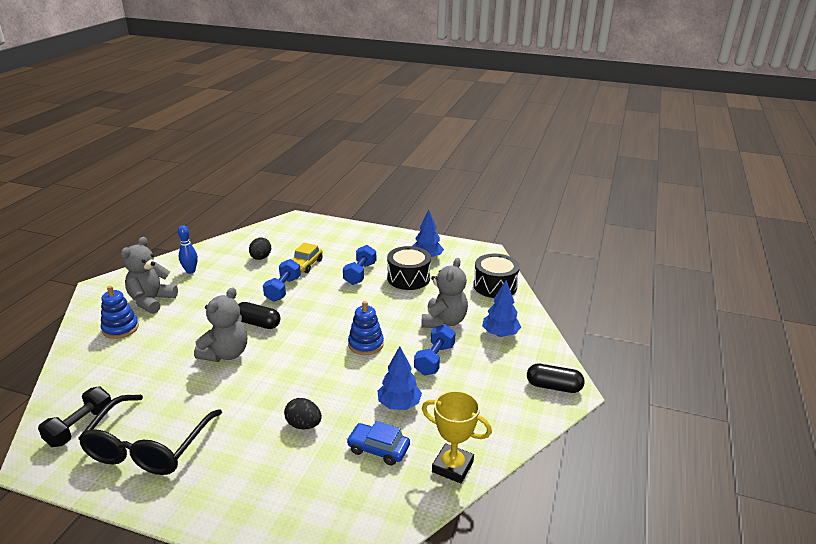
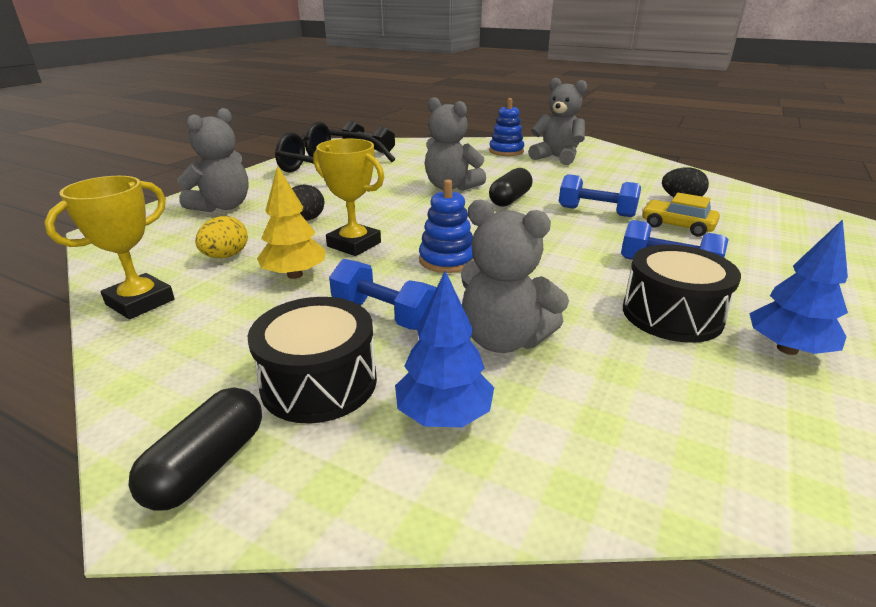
camera: 100 degrees right, 0 degrees up
(190, 271) = (627, 168): blue bowling pin -> none
(271, 493) = (223, 206): none -> grey teddy bear
(348, 387) = (354, 244): none -> yellow trophy
(378, 449) = (226, 256): blue car -> yellow egg
(399, 404) = (295, 275): blue tree -> yellow tree
(495, 286) = (683, 452): black drum -> black drum (319, 382)

